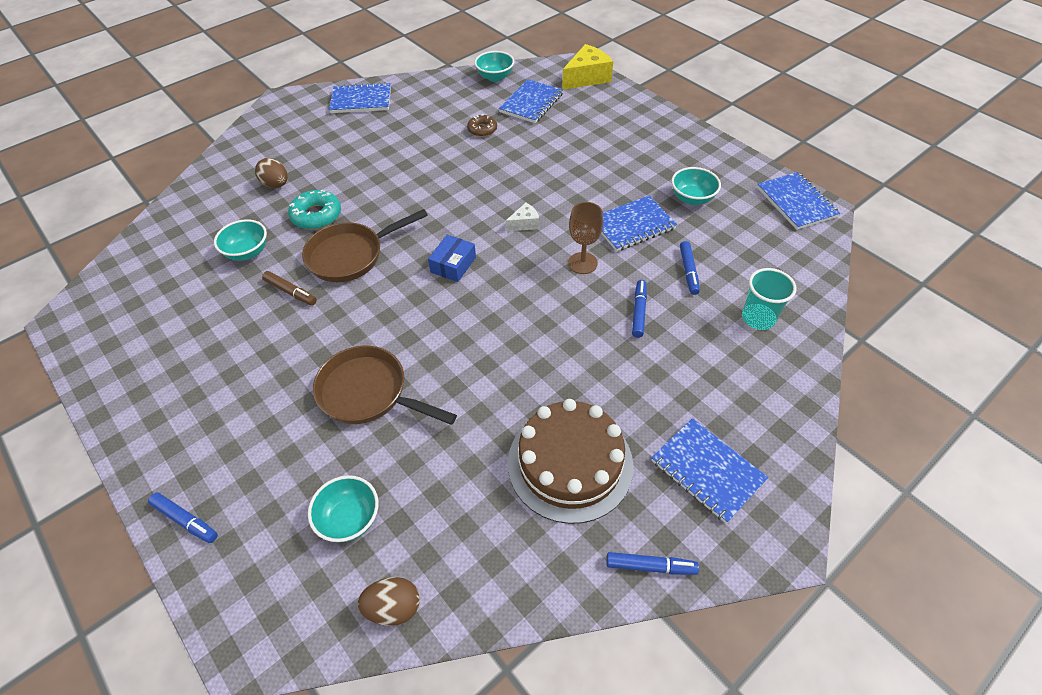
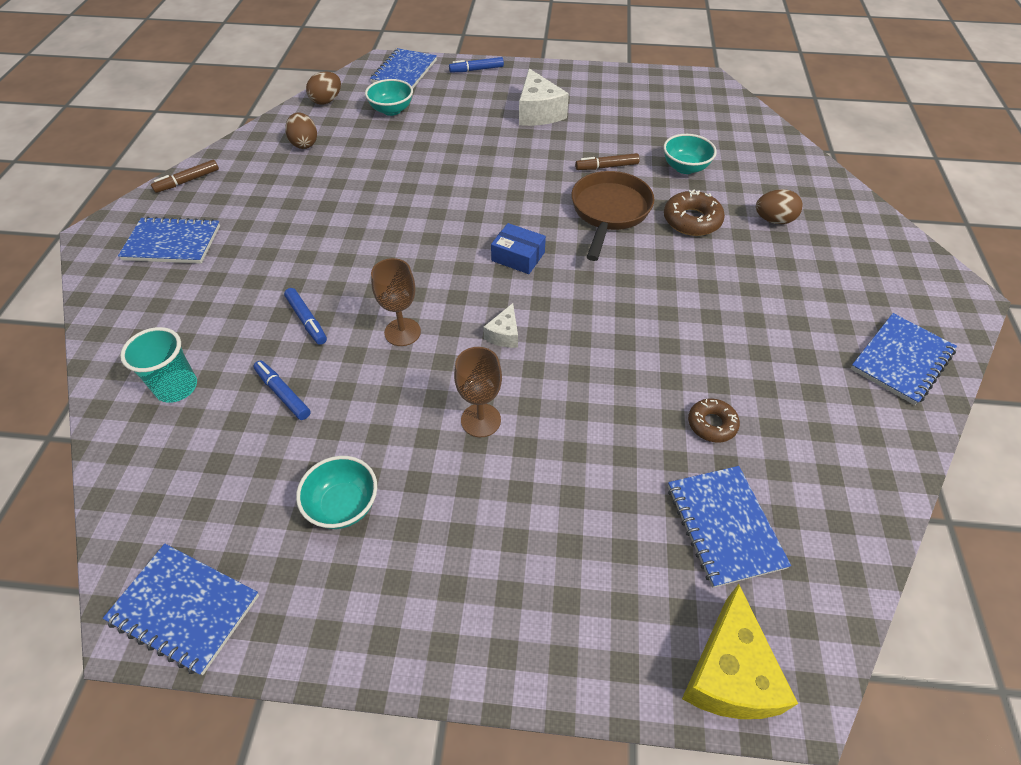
camera: 135 degrees right, 0 degrees up
(239, 393) = (538, 112): none -> white cheese
(316, 215) = (692, 220): turquoise donut -> brown donut
(369, 393) = (460, 154): brown pan -> none
(453, 265) = (518, 256): blue box -> blue box turned 45 degrees counterclockwise
(486, 533) = (304, 143): none -> brown egg
(495, 77) = (846, 543): turquoise bowl -> none
(570, 463) = (280, 195): brown cake -> none
(587, 192) = (481, 420): none -> brown goblet
(632, 225) = (388, 410): blue notebook -> blue notebook (404, 71)
(650, 566) = (188, 181): blue marker -> brown marker

